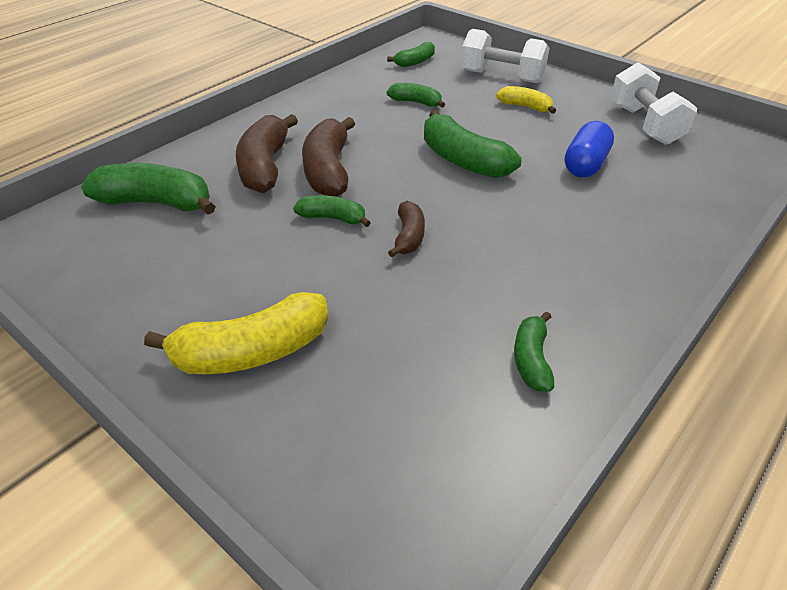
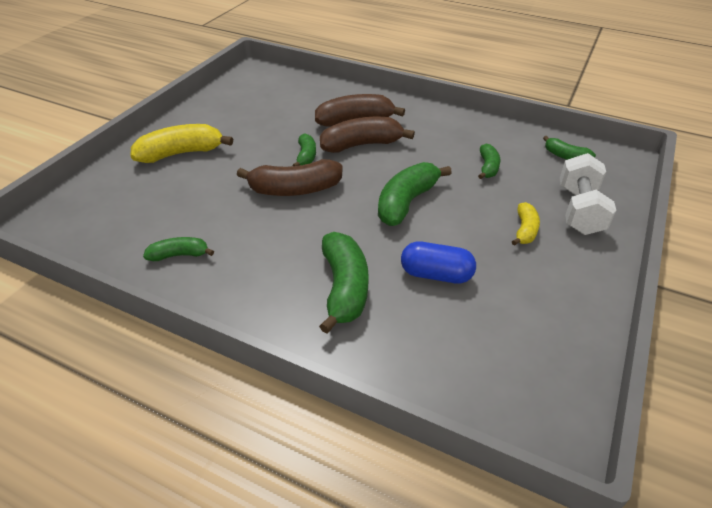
camera: 75 degrees right, 0 degrees up
(156, 203) = (301, 96): green banana -> green banana (344, 288)
(252, 351) = (181, 153): yellow banana -> yellow banana turned 105 degrees clockwise
(408, 236) = (295, 189): brown banana -> brown banana, size x1.79
(645, 124) = (546, 320): white dumbbell -> none

